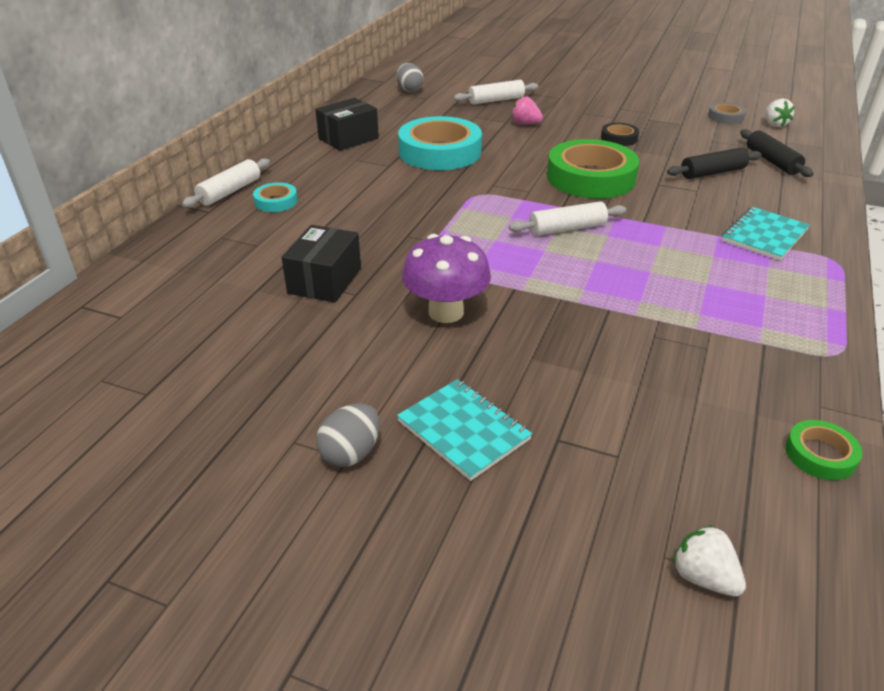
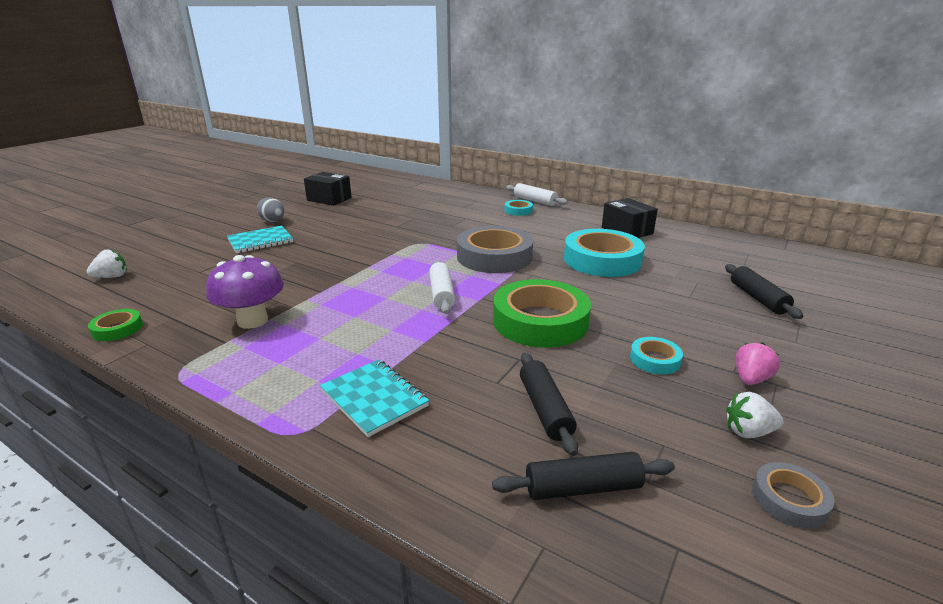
camera: 100 degrees right, 10 degrees down
(325, 280) = (415, 220): black box -> black box (329, 199)
(409, 90) = (763, 258): grey egg -> none
(446, 312) = (360, 245): purple mushroom -> purple mushroom (252, 321)
(452, 207) = (494, 257): none -> grey tape
(496, 100) = (758, 298): white rolling pin -> black rolling pin
(525, 124) = (686, 306): pink strawberry -> pink strawberry (751, 379)
(619, 138) = (655, 360): black tape -> turquoise tape
(774, 124) = (776, 568): white strawberry -> white strawberry (748, 432)

